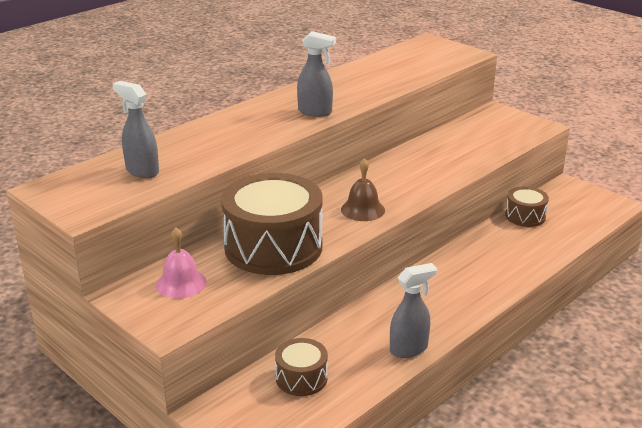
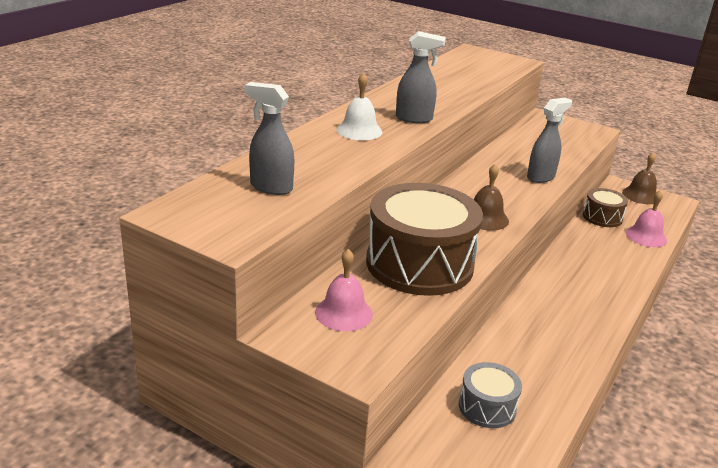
camera: 15 degrees left, 0 degrees up
(255, 122) = (359, 130): none -> white bell
(301, 378) = (487, 407): brown drum -> grey drum
(409, 349) = (576, 362): grey spray bottle -> grey spray bottle (541, 177)
(560, 238) = (646, 236): none -> pink bell
(583, 196) = (640, 195): none -> brown bell

